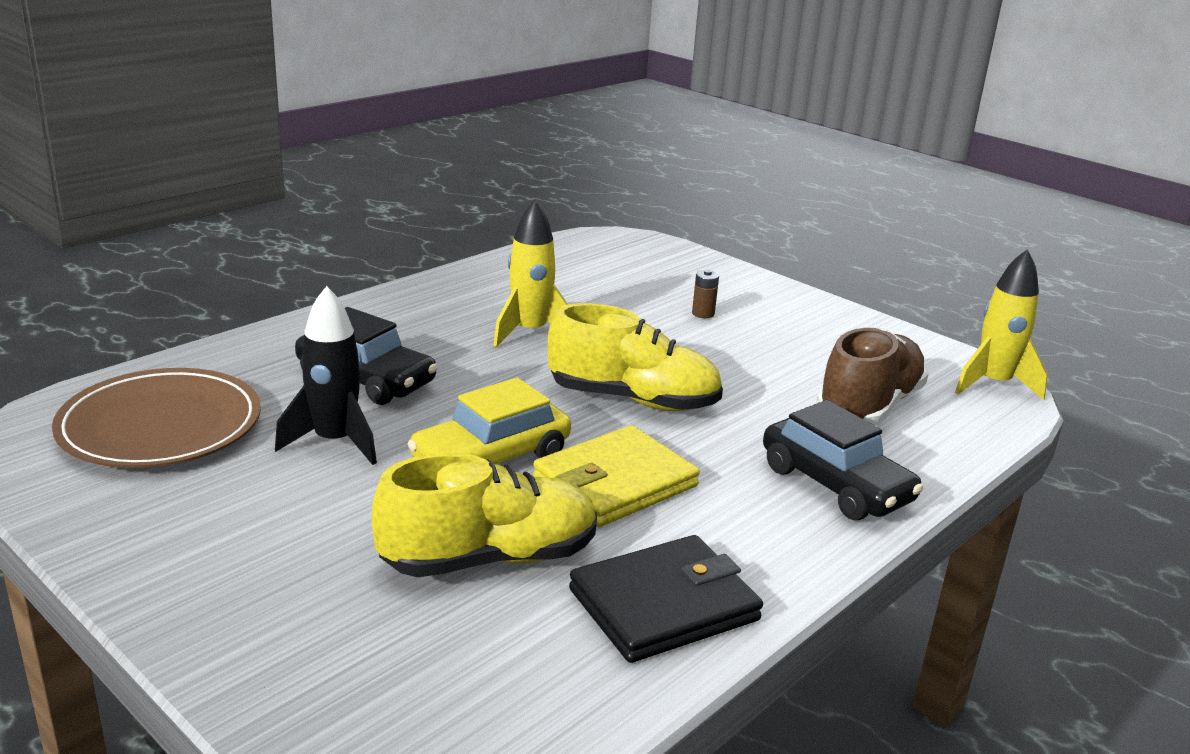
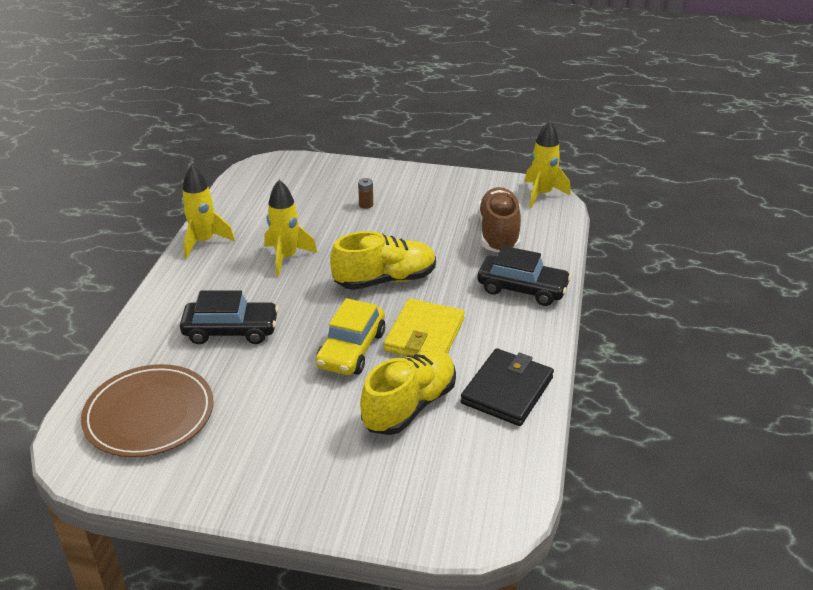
camera: 30 degrees left, 10 degrees up
(335, 442) = (260, 378): black rocket -> none
(450, 285) = (204, 242): none -> yellow rocket

